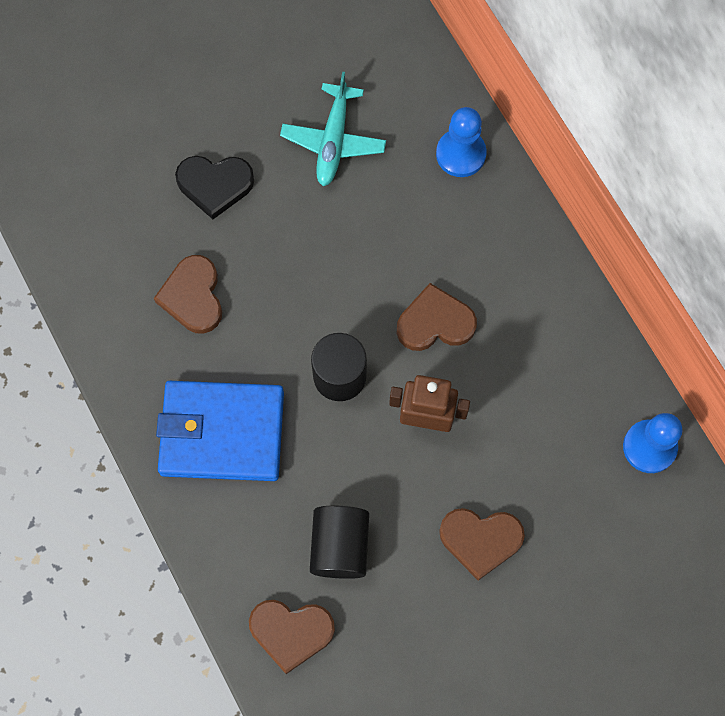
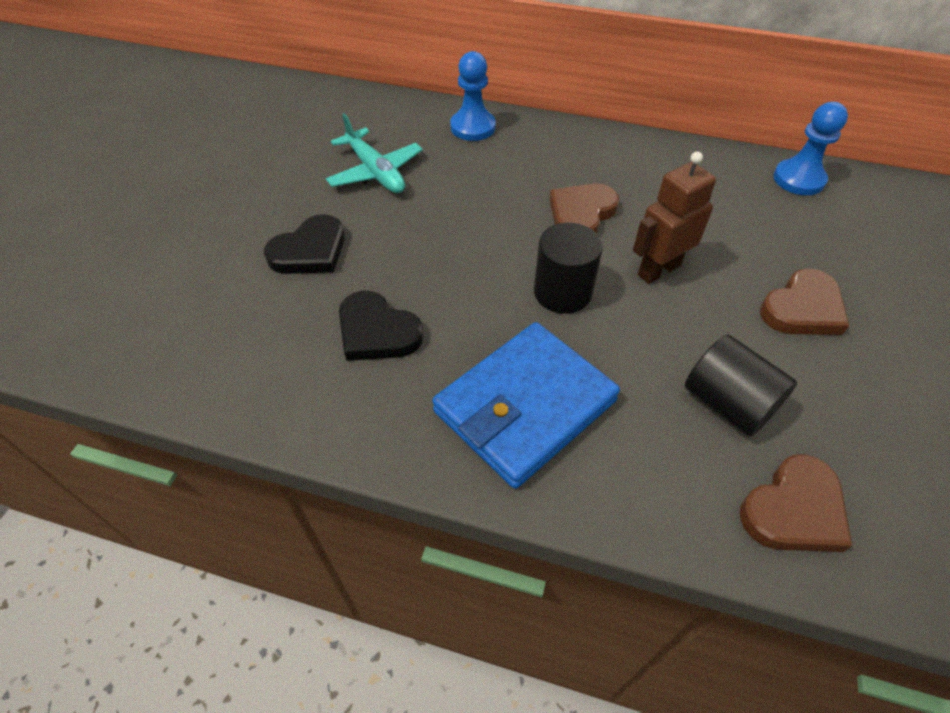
camera: 45 degrees left, 20 degrees down
(193, 296) = (377, 331): brown heart -> black heart

